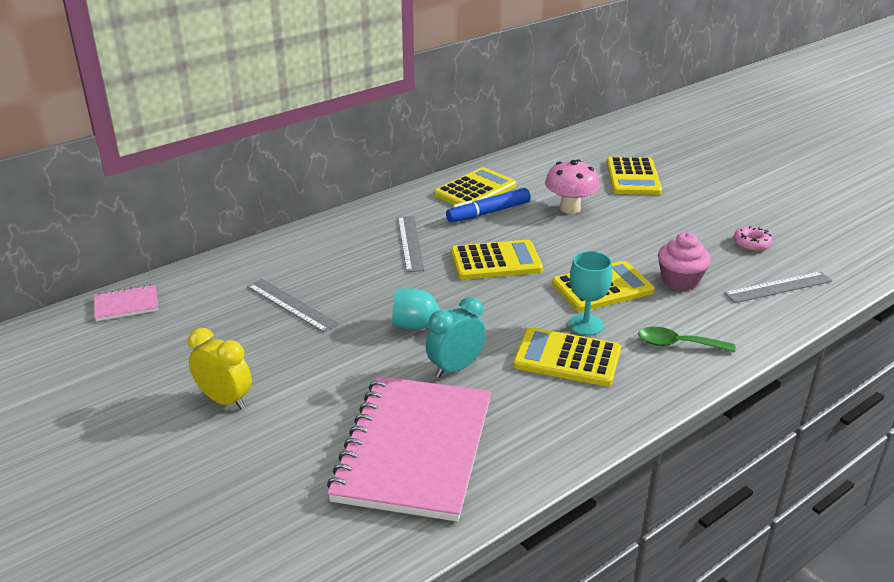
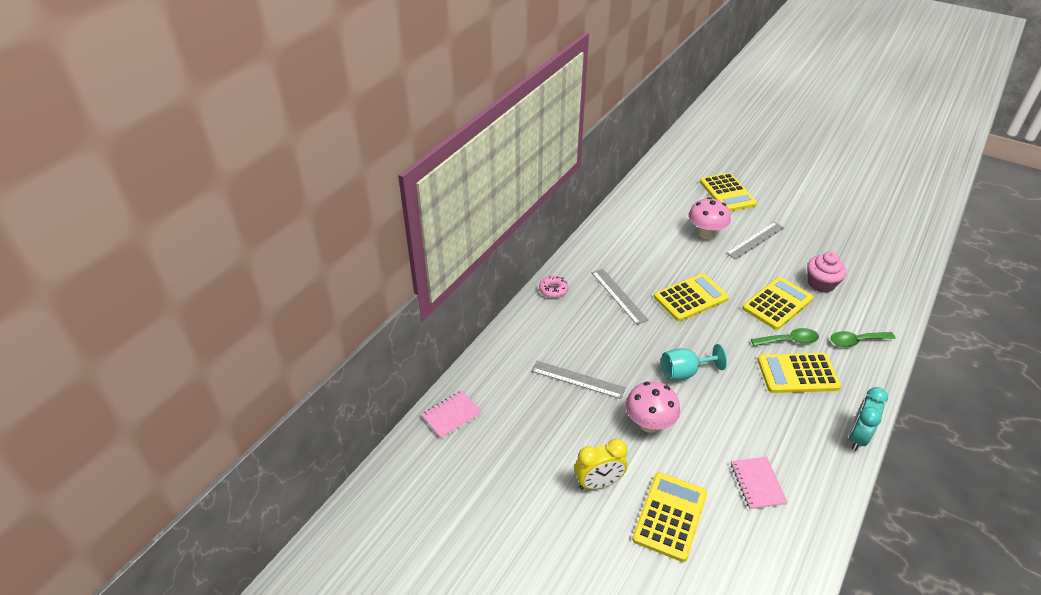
camera: 20 degrees left, 10 degrees up
(225, 400) = (598, 483): yellow clock -> yellow clock turned 150 degrees clockwise
(335, 362) = (649, 424): none -> pink mushroom
(414, 449) = (757, 484): pink notebook -> pink notebook, size x0.42
(455, 368) = (733, 404): turquoise clock -> turquoise clock (857, 437)
(475, 190) = (627, 231): yellow calculator -> yellow calculator (670, 516)
(488, 212) = (652, 252): blue marker -> none
(585, 325) = (789, 340): turquoise goblet -> green spoon
(751, 243) = (843, 238): pink donut -> pink donut (553, 290)
(778, 287) = (883, 274): grey ruler -> grey ruler (755, 240)

